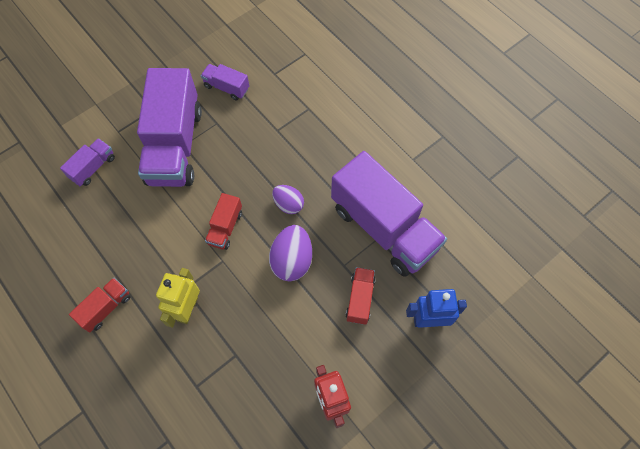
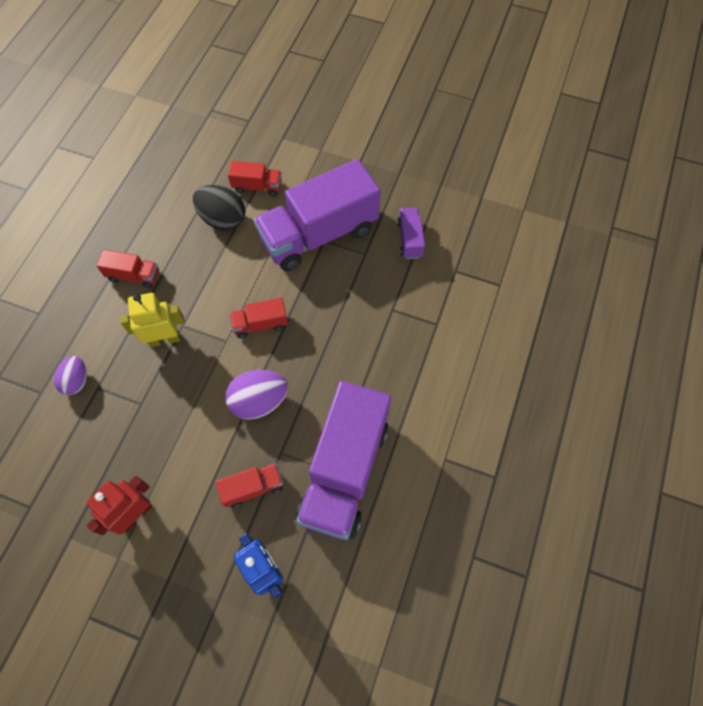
camera: 60 degrees right, 0 degrees up
(93, 168) = (257, 186): purple truck -> red truck
(104, 209) = (223, 219): none -> black egg
(288, 204) = (317, 365): purple egg -> purple egg (76, 381)

